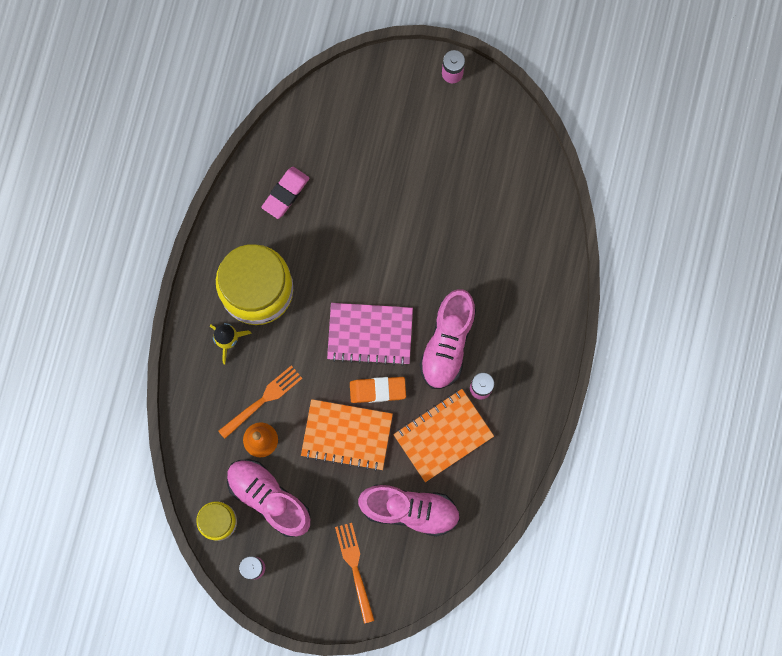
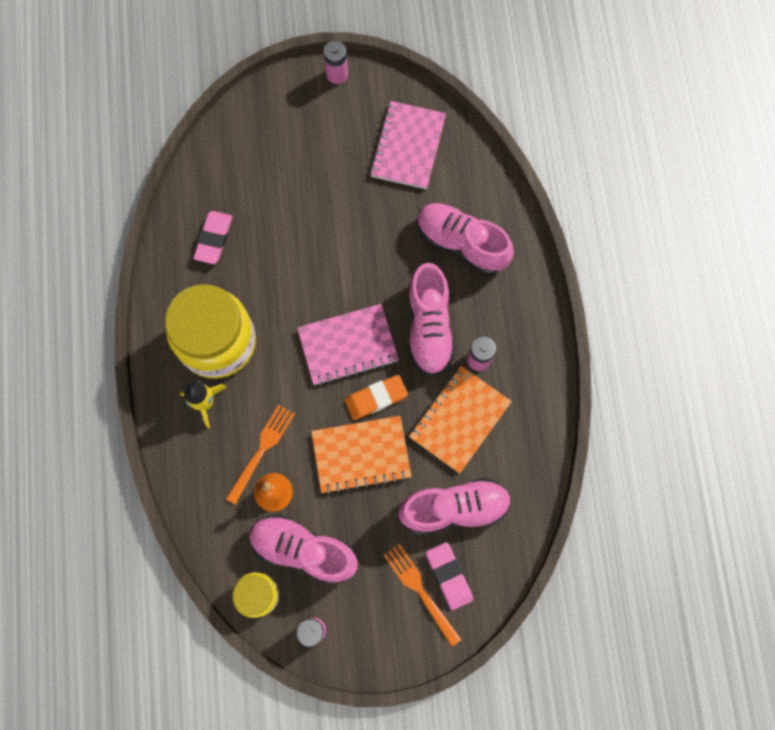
camera: 20 degrees left, 5 degrees down
(383, 565) = (449, 576): none -> pink eraser
(492, 167) = (408, 147): none -> pink notebook
(505, 277) = (461, 243): none -> pink shoe

